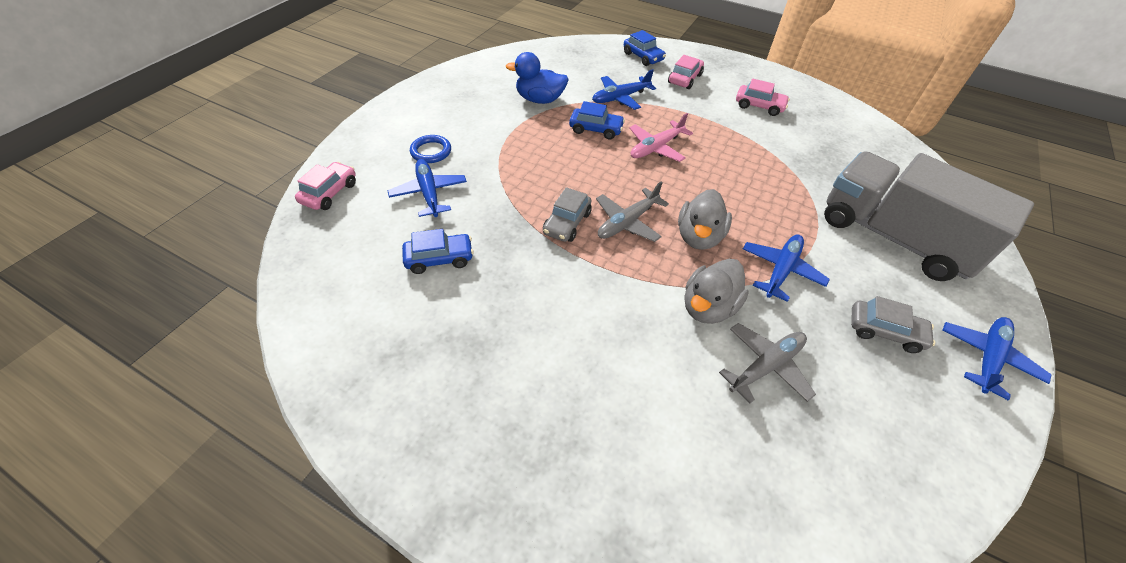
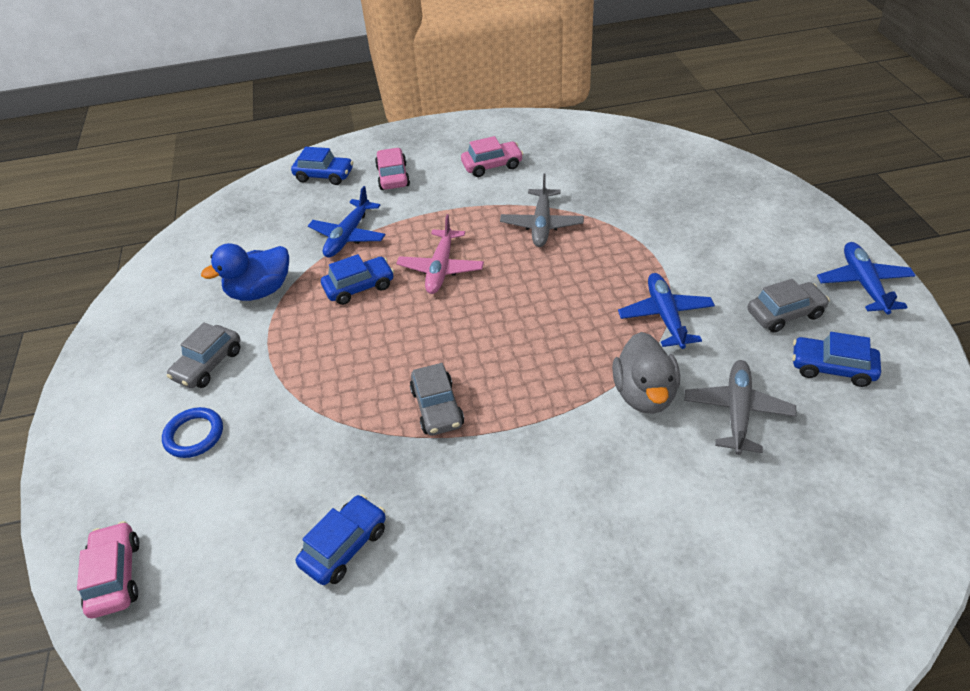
camera: 35 degrees left, 5 degrees down
(429, 193) = (248, 484): blue plane -> none
(474, 121) = (208, 364): none -> grey car
(627, 222) = (493, 364): grey plane -> grey plane (541, 224)
(698, 237) = (570, 333): grey duck -> none
(883, 394) = (832, 368): none -> blue car
(893, 237) = (715, 225): grey truck -> none

